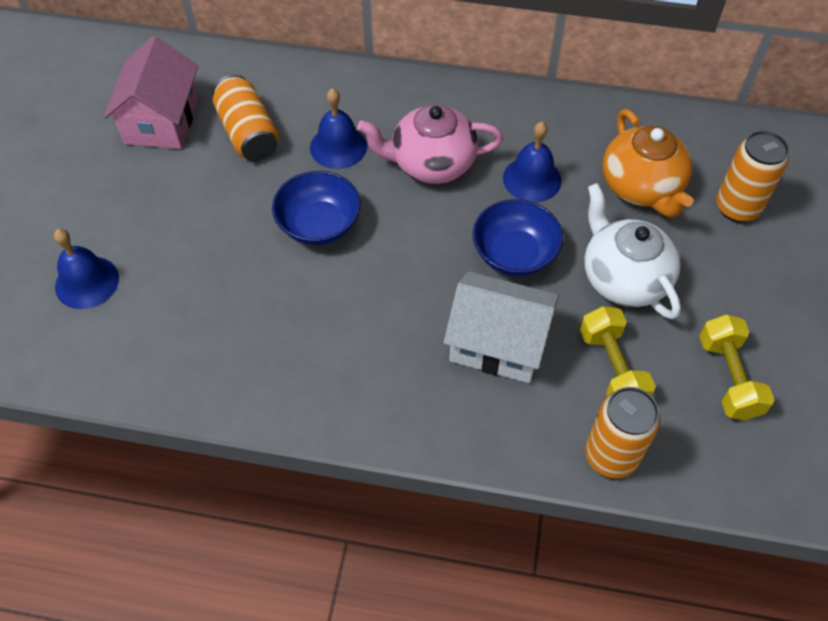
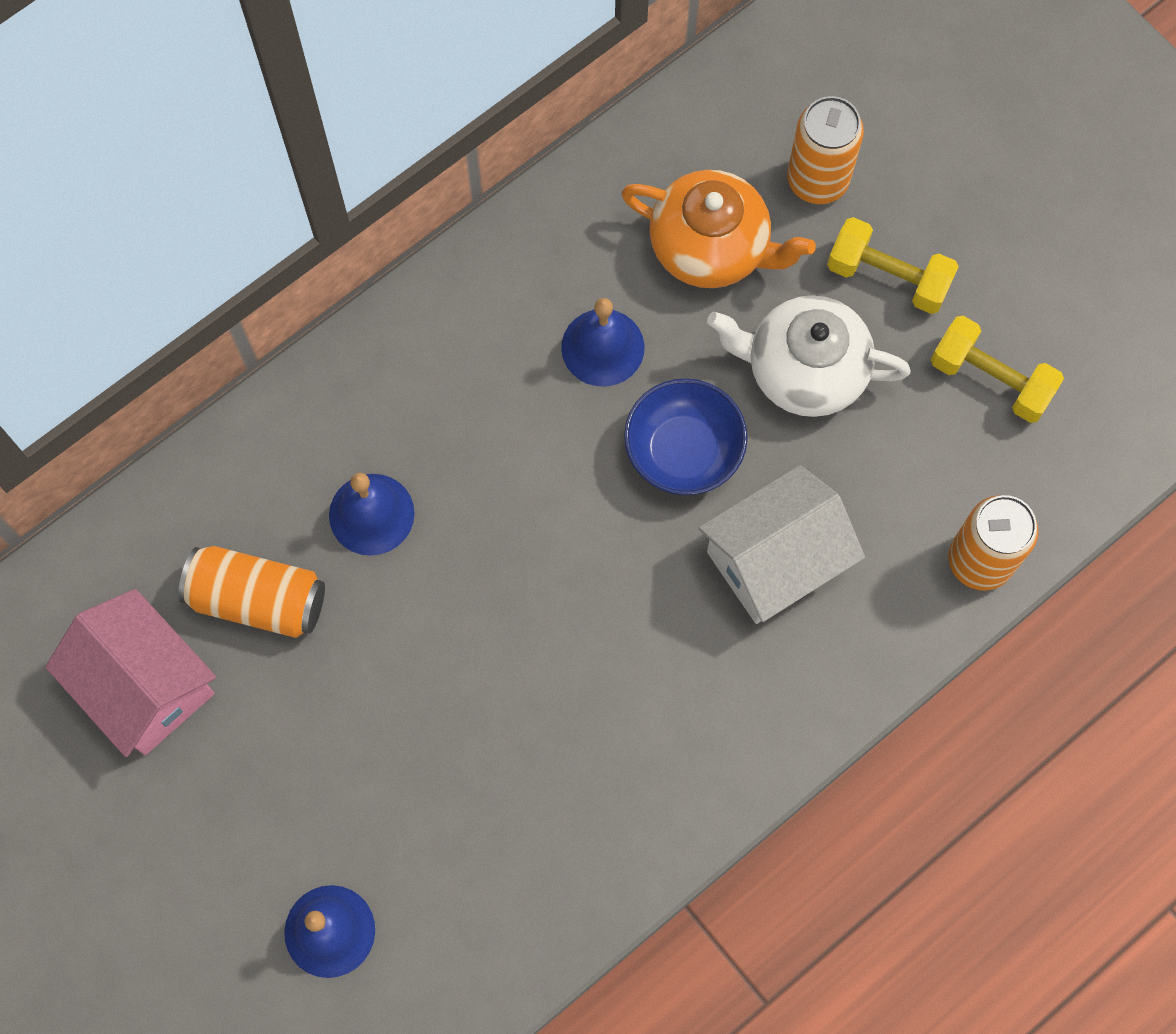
camera: 50 degrees left, 15 degrees up
(319, 225) = (468, 621): blue bowl -> none
(431, 164) = (487, 433): pink teapot -> none
(611, 368) = (892, 476): yellow dumbbell -> yellow dumbbell (888, 277)

